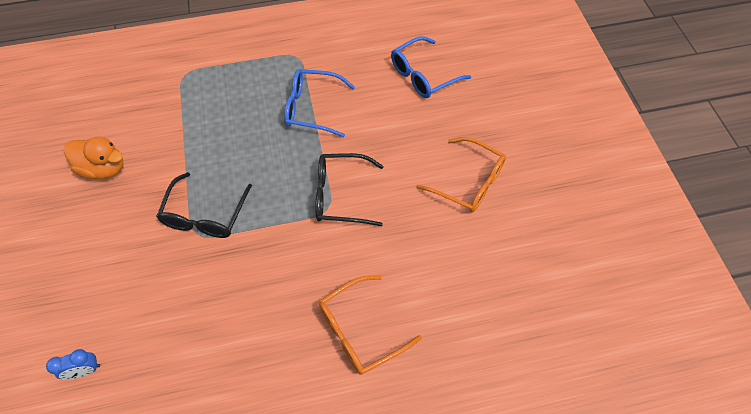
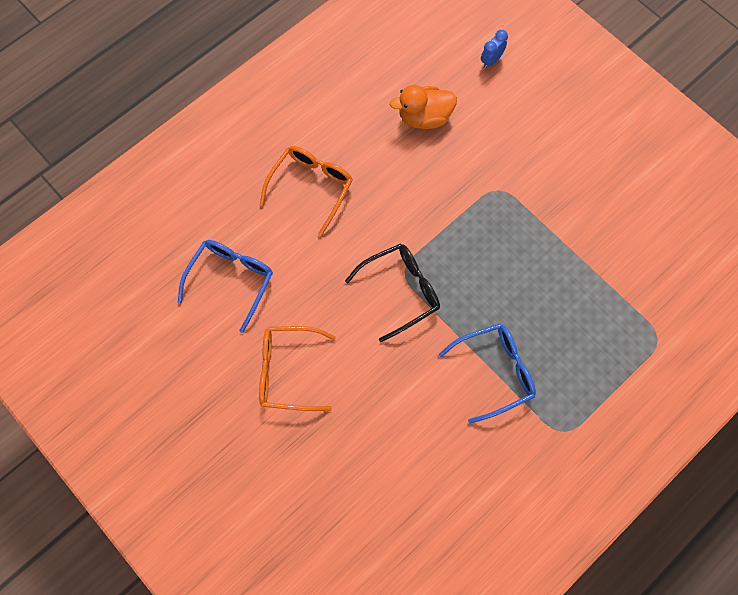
camera: 150 degrees right, 10 degrees up
(104, 168) = (631, 200): orange duck -> orange duck (424, 117)
(205, 215) = (505, 208): black glasses -> none
(423, 75) = (405, 486): blue glasses -> blue glasses (231, 280)

